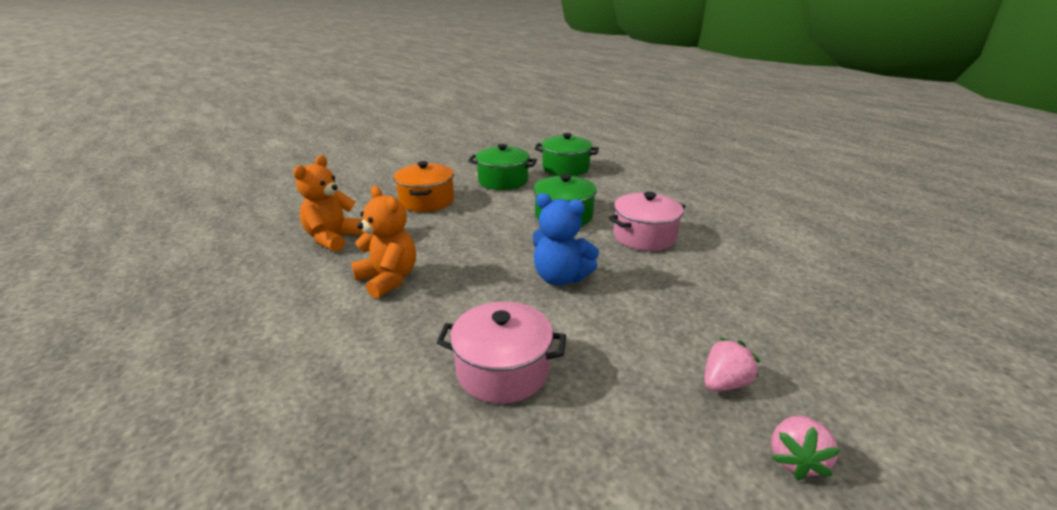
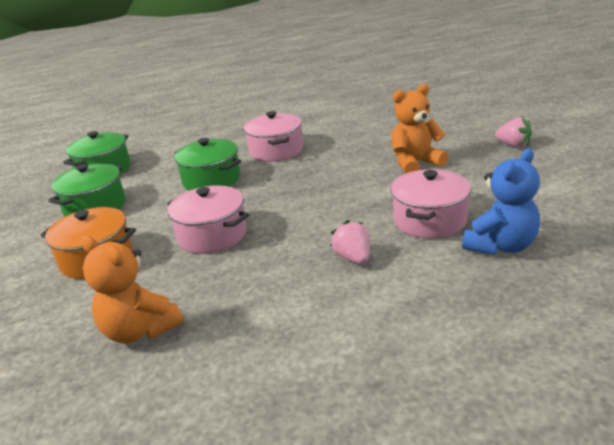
camera: 70 degrees left, 0 degrees up
(388, 279) = (270, 280): orange teddy bear -> orange teddy bear (415, 163)
(461, 238) = (212, 235): none -> pink pot
(560, 278) = (318, 190): blue teddy bear -> blue teddy bear (501, 246)
(724, 383) = (456, 151): pink strawberry -> pink strawberry (353, 258)

